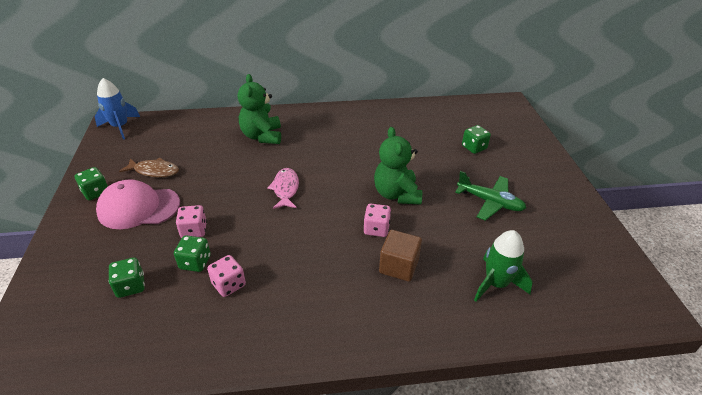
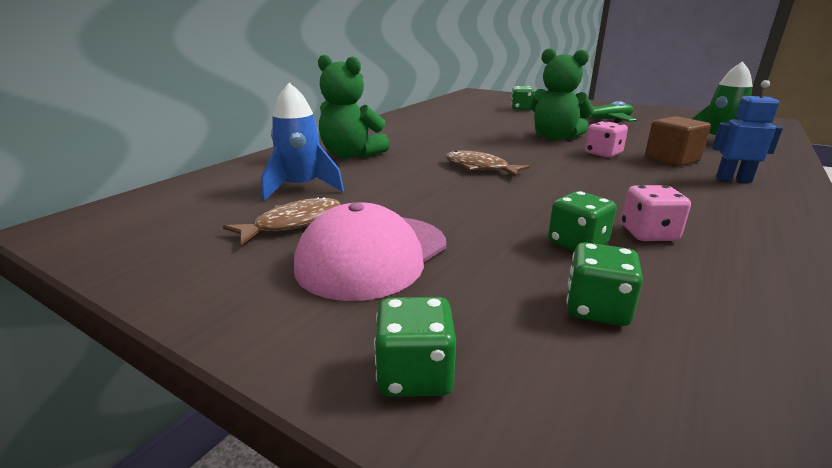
camera: 50 degrees left, 15 degrees down
(96, 192) = (250, 285): green dice -> green dice (415, 374)
(120, 127) = (97, 222): blue rocket -> blue rocket (301, 188)
(194, 230) = (497, 229): pink dice -> none
(285, 189) = (479, 168): pink fish -> brown fish
(375, 307) = (733, 179): none -> blue robot

